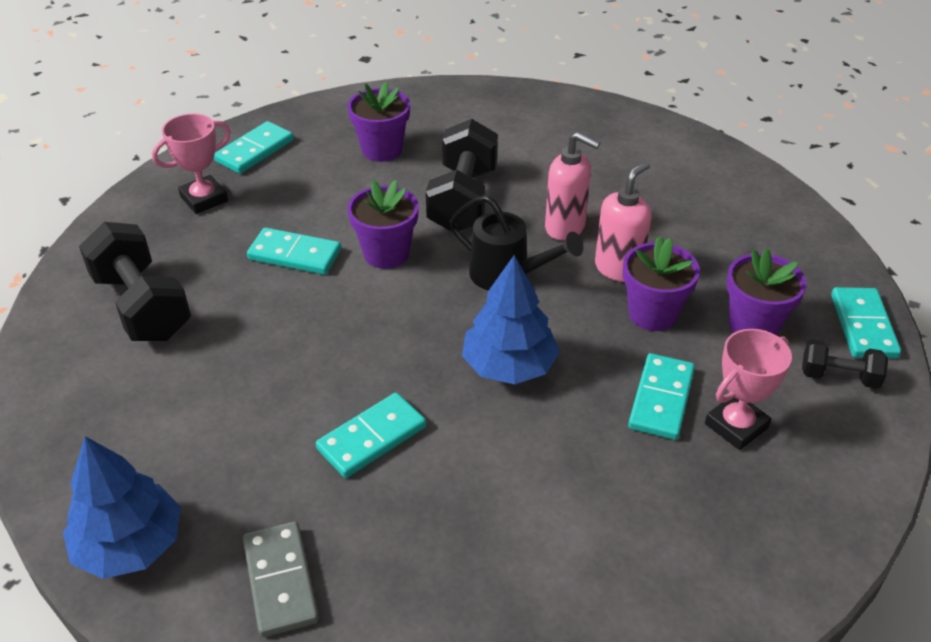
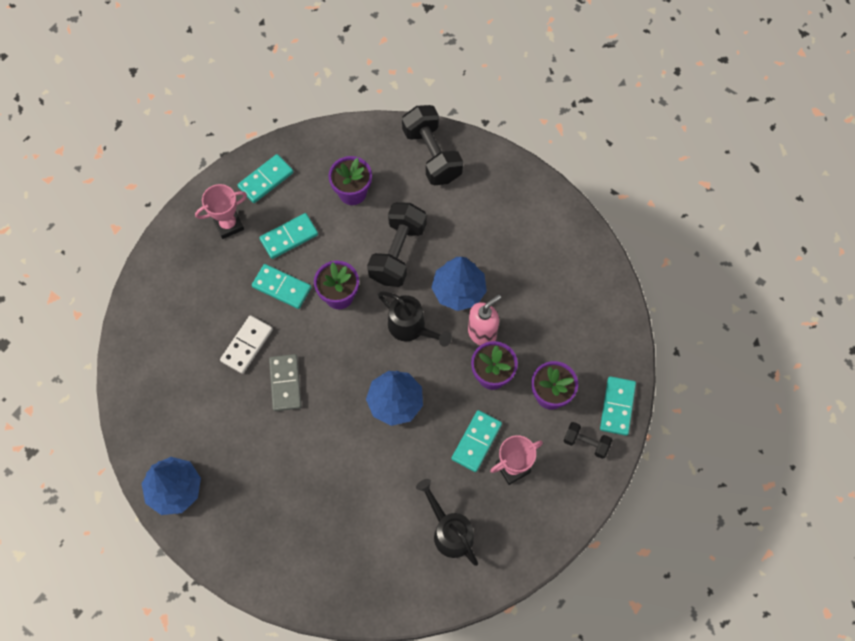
camera: 10 degrees right, 25 degrees up
(142, 306) = (185, 317): black dumbbell -> black dumbbell (432, 155)
(247, 327) = (247, 345): none -> white domino
(281, 581) = (249, 524): grey domino -> grey domino (285, 383)
(372, 438) = (308, 441): turquoise domino -> turquoise domino (289, 237)
(565, 228) = (458, 290): pink soap dispenser -> blue tree
(664, 535) = (449, 531): none -> black watering can

